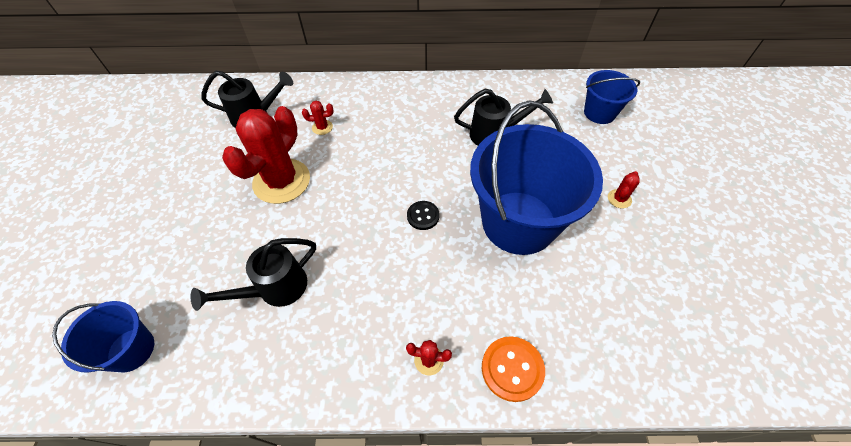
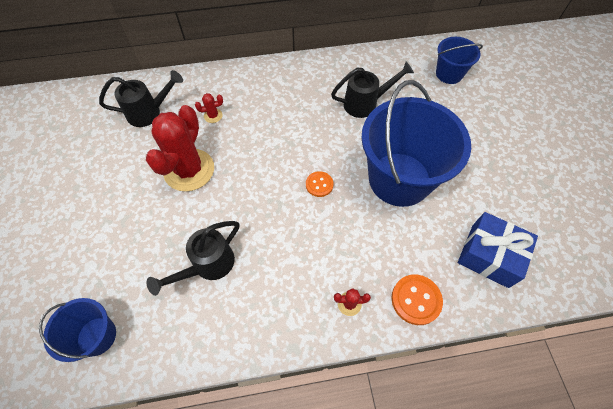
camera: 10 degrees left, 5 degrees up
(423, 216) = (319, 184): black button -> orange button
(615, 328) = (489, 255): none -> blue gift
(619, 199) = (476, 148): red cactus -> none

